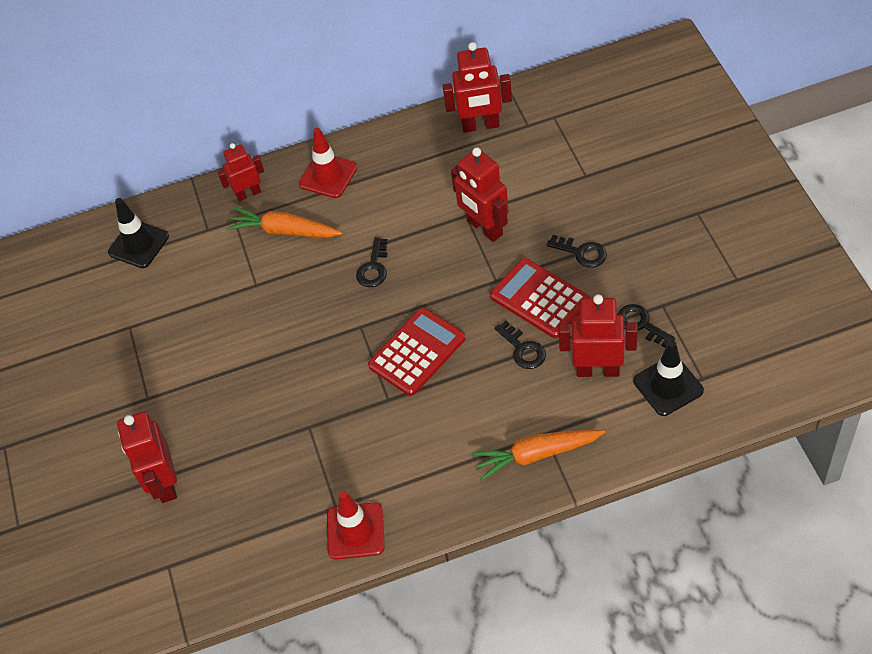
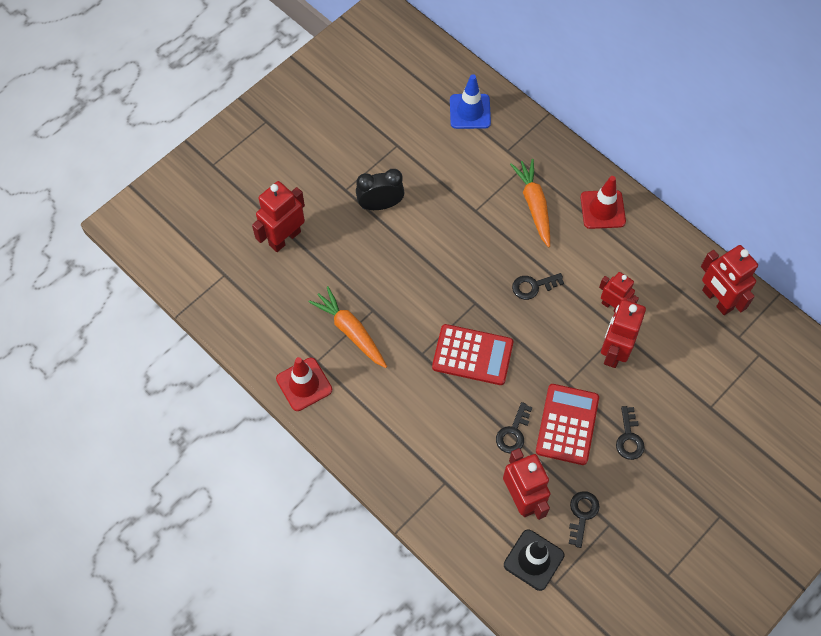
camera: 55 degrees right, 10 degrees up
(138, 244) = (470, 111): black traffic cone -> blue traffic cone
(189, 370) = (380, 205): none -> black clock
(248, 194) = (555, 161): red robot -> red robot (613, 306)
(536, 455) = (424, 484): orange carrot -> orange carrot (350, 331)

